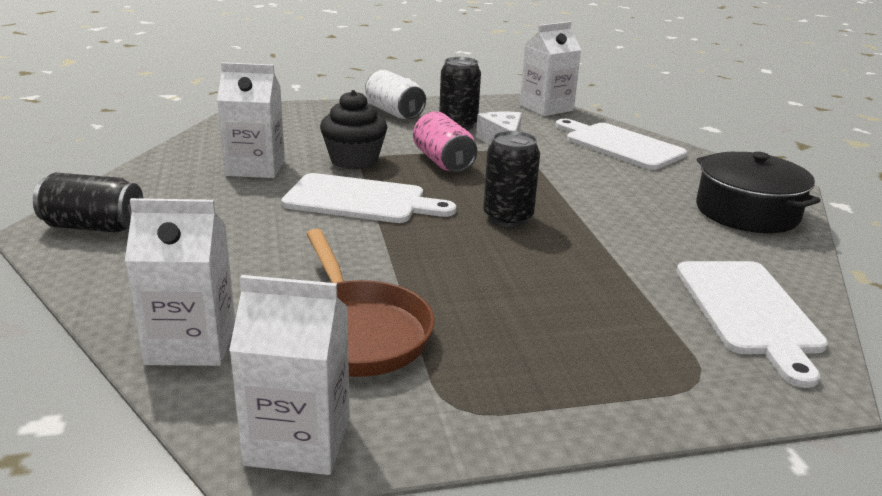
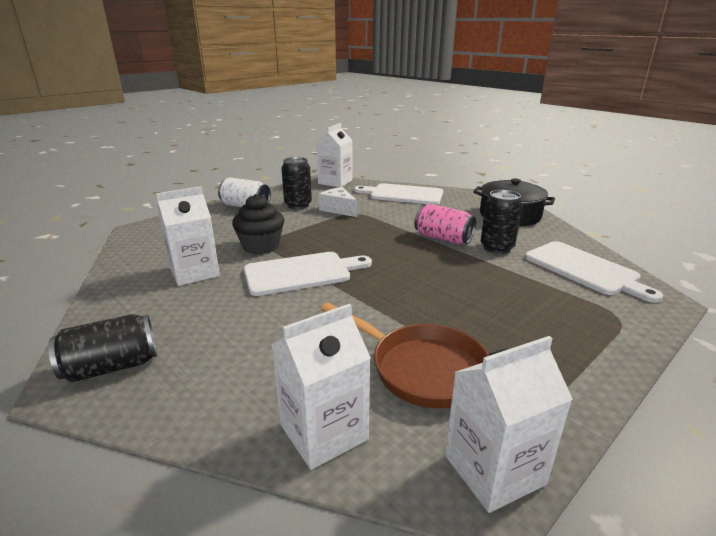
camera: 30 degrees left, 0 degrees up
(443, 162) = (320, 231): pink can -> pink can (443, 238)
(508, 218) = (404, 256): black can -> black can (496, 248)

